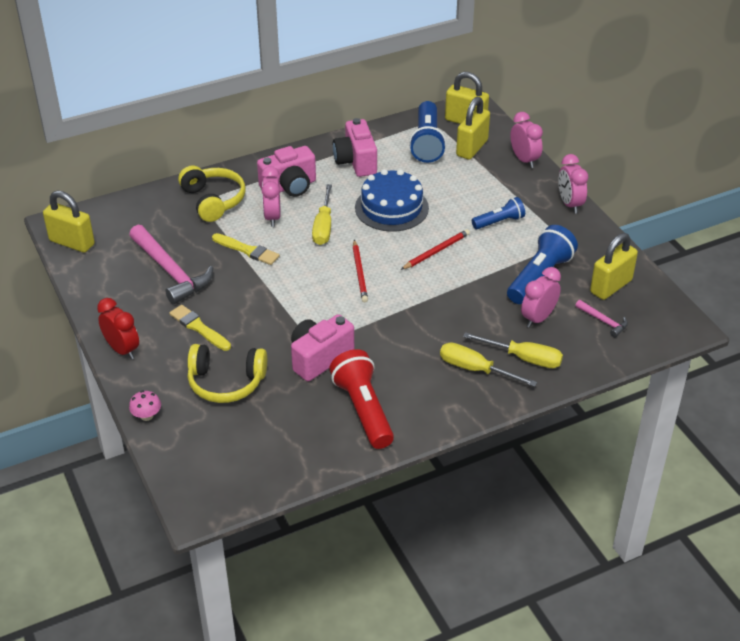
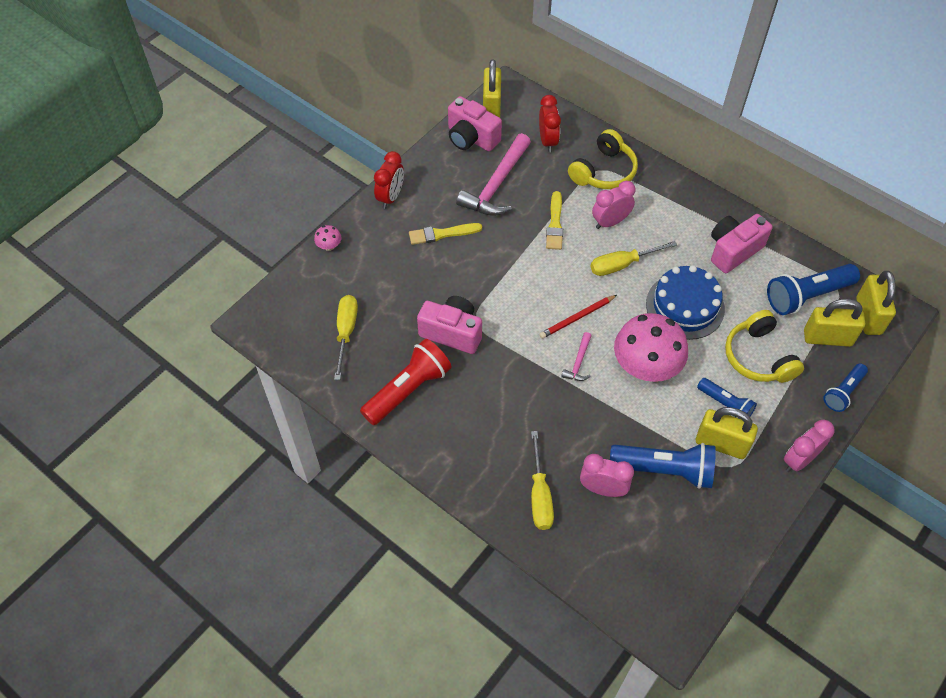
camera: 65 degrees right, 15 degrees up
(148, 221) = (548, 141): none -> red clock
(199, 328) = (442, 234): yellow brush -> yellow brush turned 120 degrees counterclockwise
(226, 382) = (390, 280): yellow headphones -> yellow headphones (758, 357)
(289, 187) = (660, 216): pink camera -> pink camera (471, 138)
(436, 251) = (645, 367): red pencil -> pink mushroom
(475, 369) = (502, 459): yellow screwdriver -> yellow screwdriver (346, 332)
(524, 160) = (843, 392): pink clock -> blue flashlight
(603, 321) = (633, 551): pink hammer -> pink hammer (578, 362)
(611, 286) = (691, 542): yellow padlock -> yellow padlock (721, 444)

